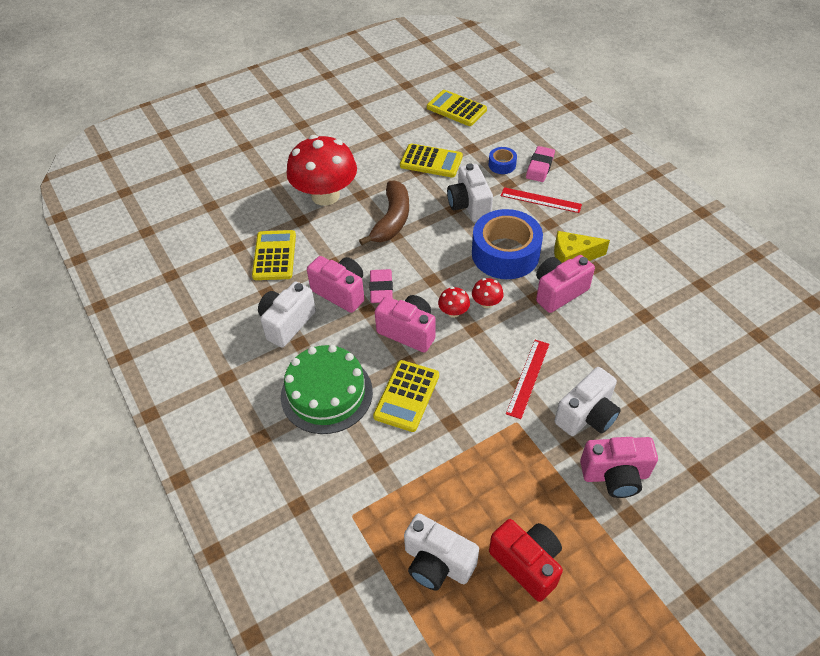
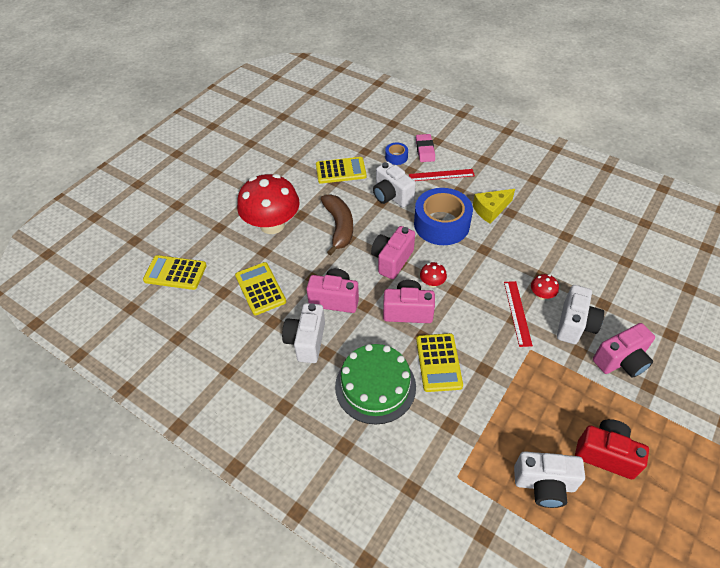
camera: 25 degrees left, 0 degrees up
(381, 289) = (365, 285): pink eraser -> none
(456, 109) = (334, 124): yellow calculator -> yellow calculator (175, 273)
(486, 303) = (452, 267): red mushroom -> red mushroom (541, 295)
(558, 292) = (497, 240): pink camera -> pink camera (392, 260)

